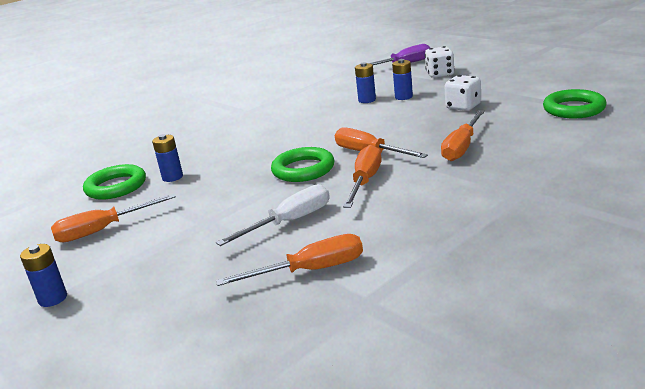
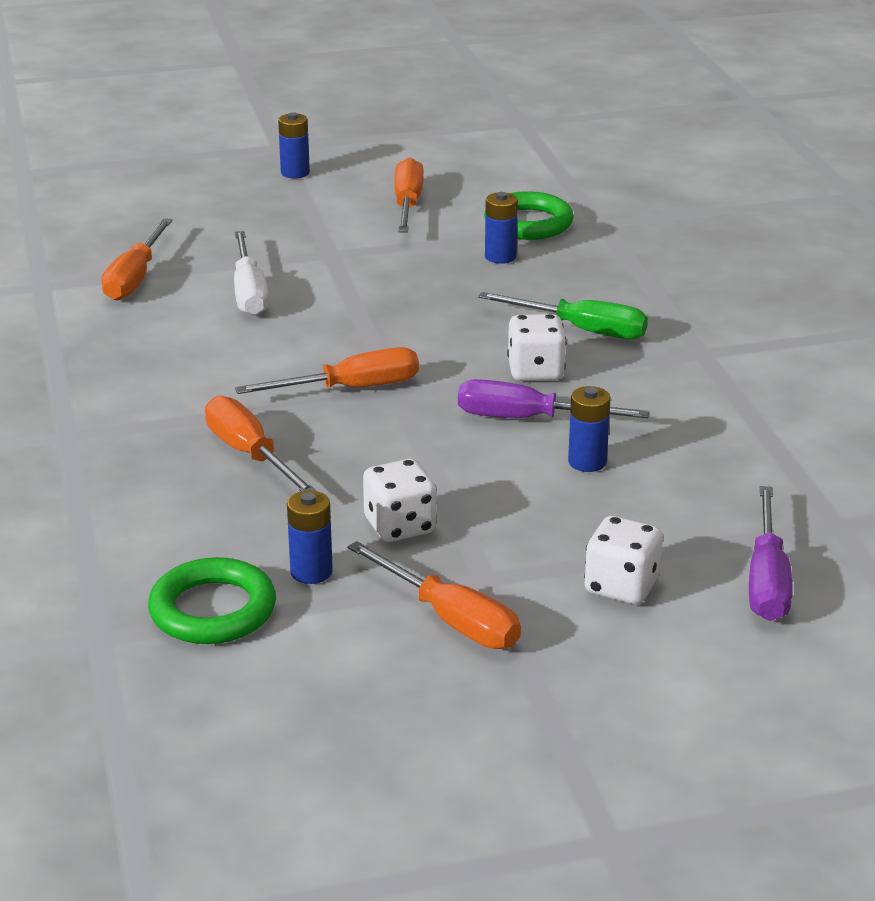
camera: 115 degrees right, 5 degrees up
(248, 135) = (582, 330): none -> green screwdriver
(301, 129) = (535, 371): none -> white dice
(303, 169) = (377, 334): green ring -> none
(347, 117) = (527, 419): none -> purple screwdriver
(365, 181) = (270, 358): orange screwdriver -> orange screwdriver (450, 619)
(403, 97) = (545, 498): blue battery -> blue battery (311, 572)

